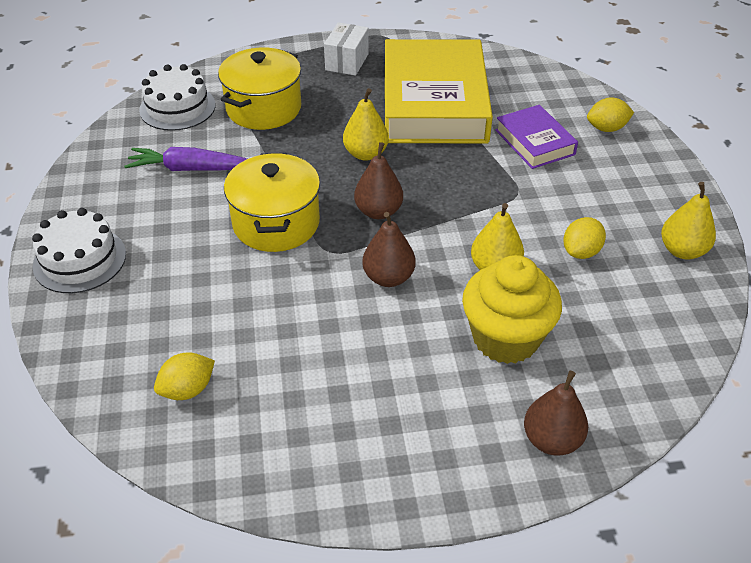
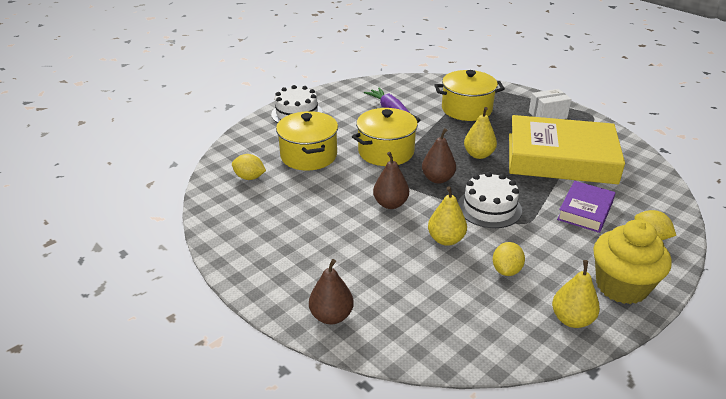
camera: 55 degrees right, 10 degrees down
(177, 107) = (430, 87): white cake -> white cake (489, 208)
(203, 300) = (308, 156): none -> yellow pot
(434, 102) = (560, 158): yellow book -> yellow book turned 45 degrees clockwise
(505, 338) = (392, 266): yellow cupcake -> yellow cupcake (621, 286)
(581, 252) = (506, 270): yellow lemon -> yellow lemon turned 75 degrees counterclockwise

